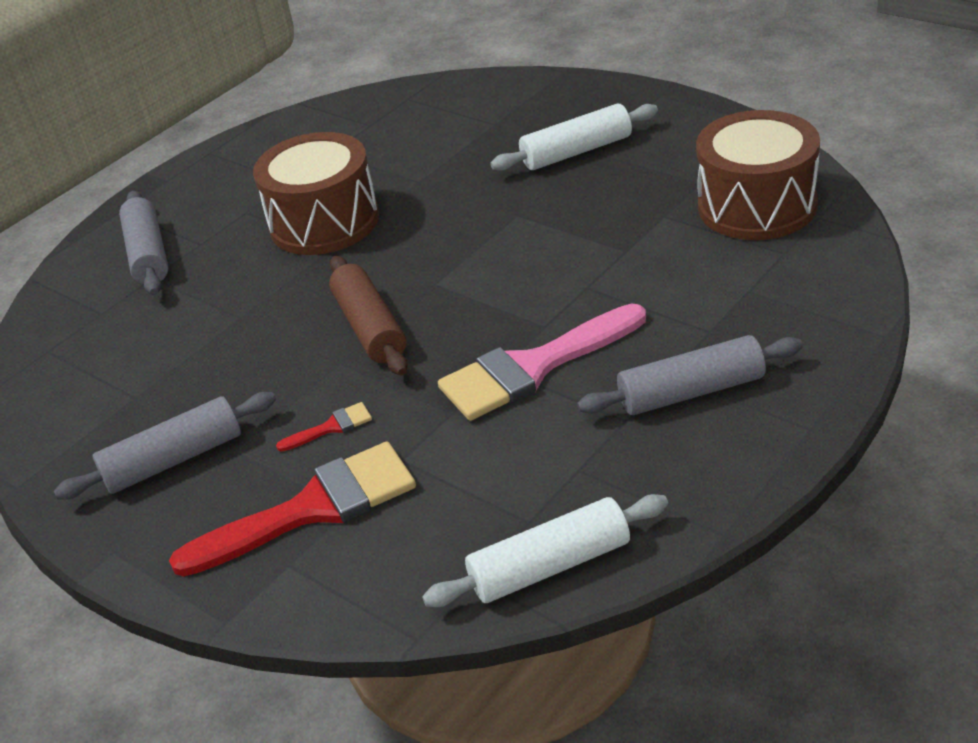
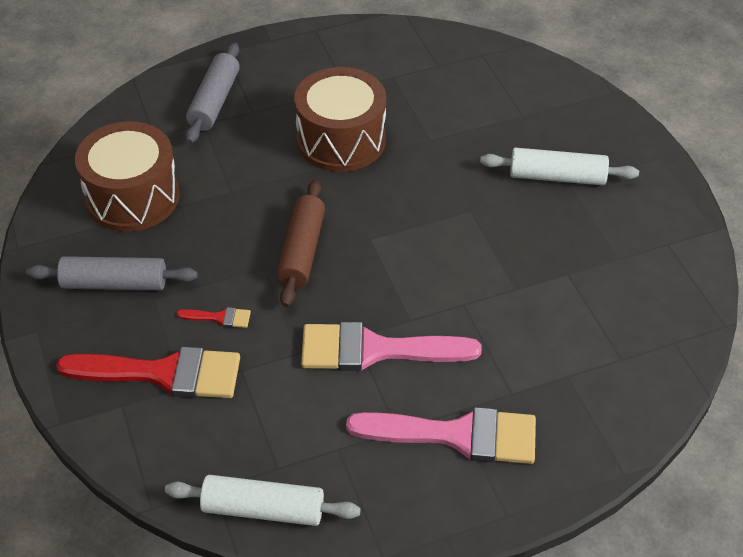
camera: 25 degrees right, 10 degrees up
(691, 391) = (457, 435): grey rolling pin -> pink brush
(757, 206) = (639, 305): brown drum -> brown drum (133, 197)

